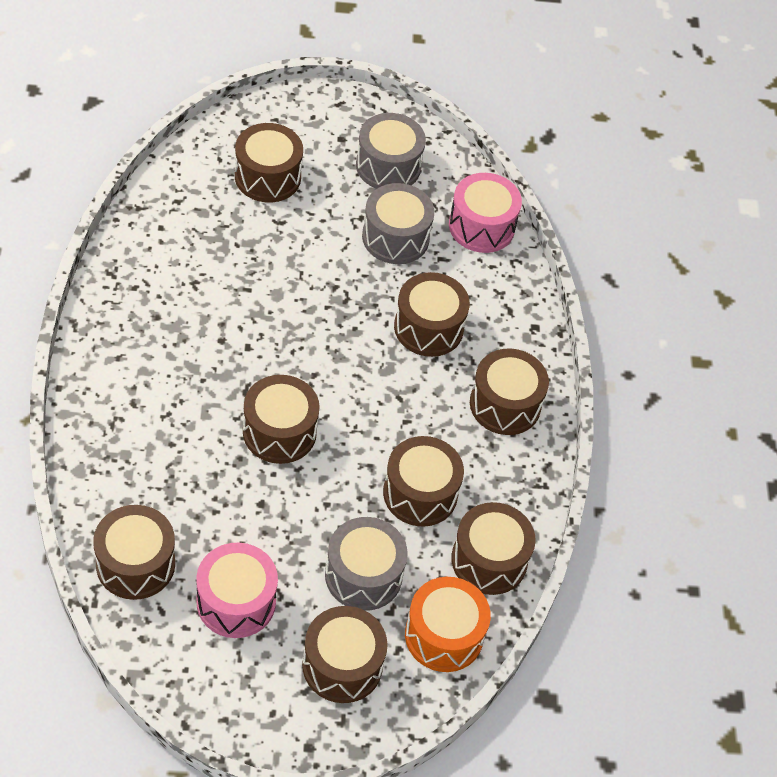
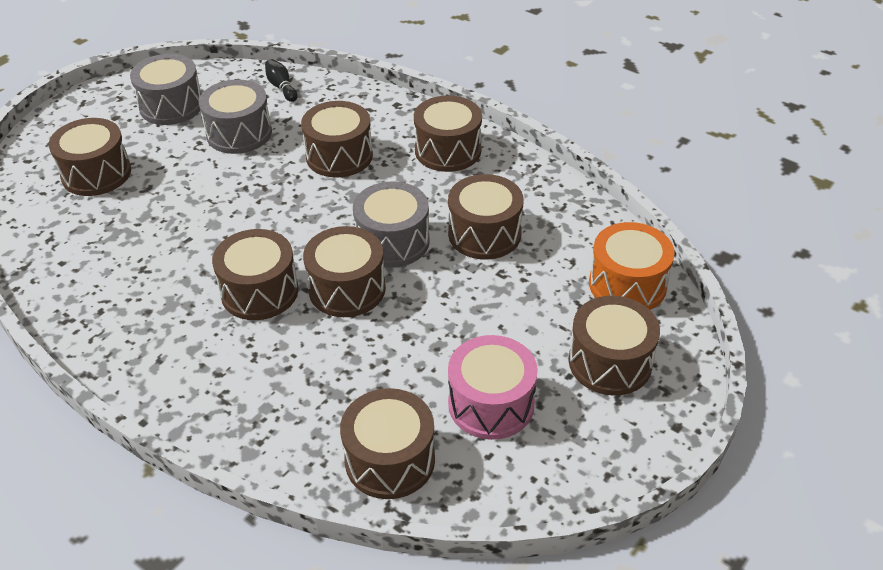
camera: 45 degrees left, 10 degrees down
(363, 575) = (532, 305): grey drum -> grey drum (392, 241)
(481, 226) = (281, 87): pink drum -> black bowling pin
(489, 560) = (578, 225): brown drum -> brown drum (259, 291)

